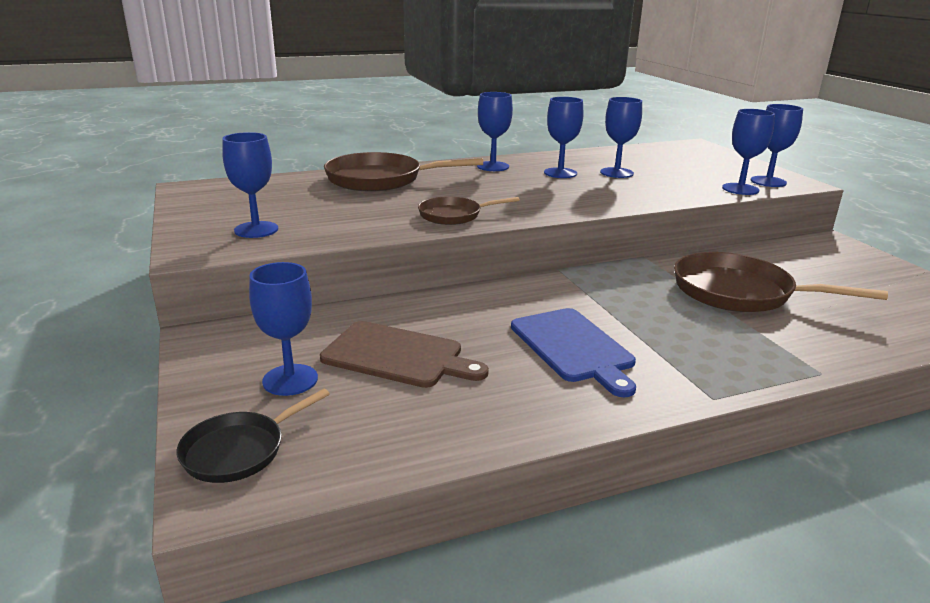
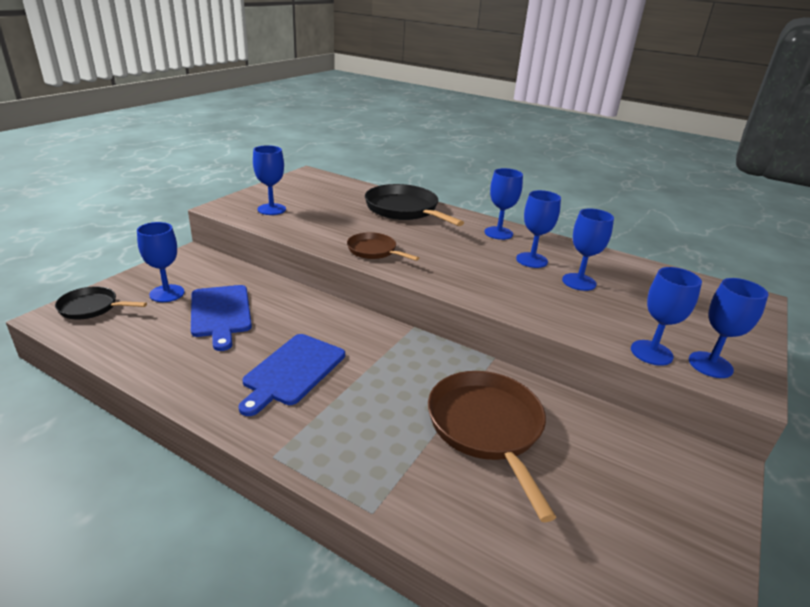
camera: 50 degrees right, 5 degrees up
(380, 179) = (404, 210): brown pan -> black pan
(397, 356) = (221, 313): brown cutting board -> blue cutting board

